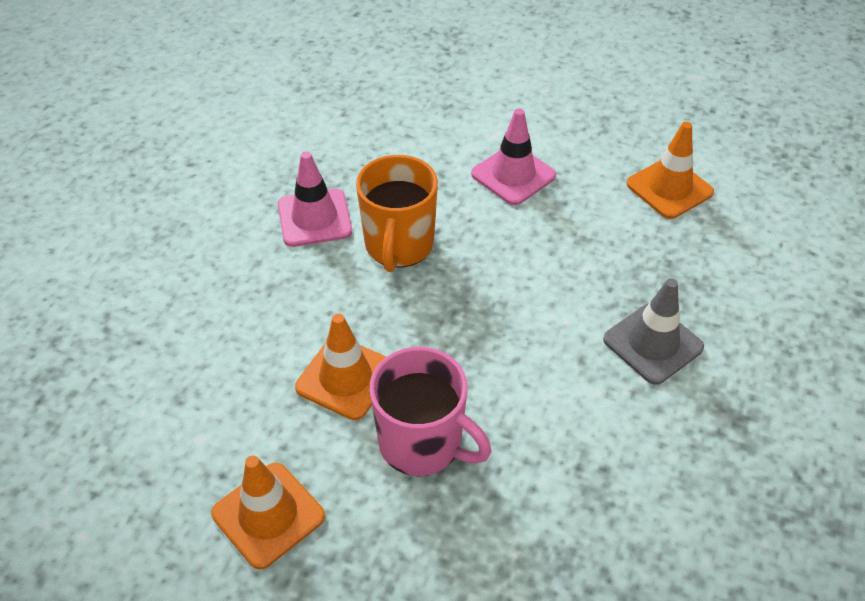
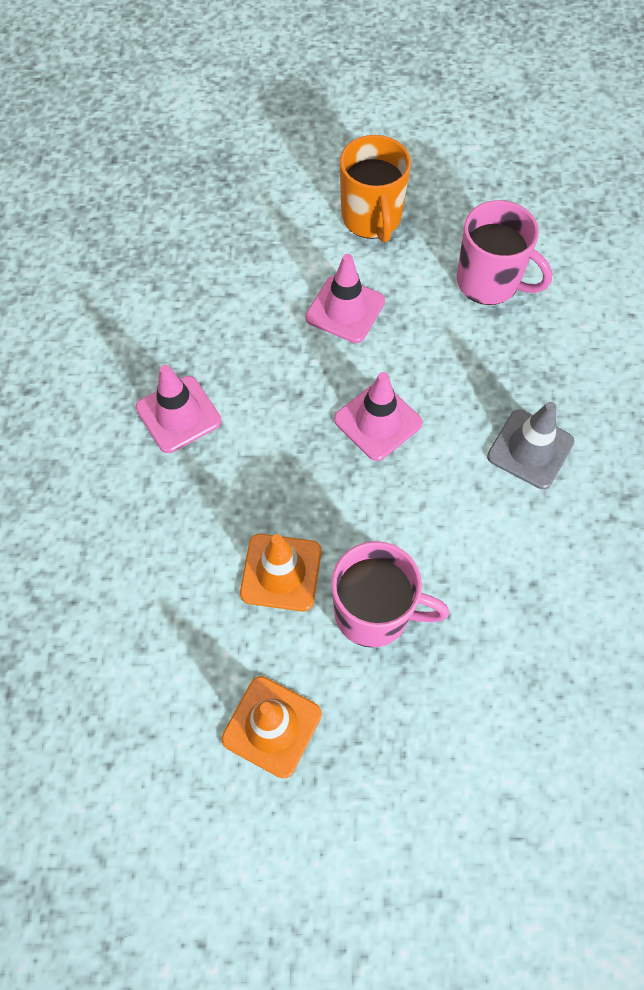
camera: 20 degrees left, 15 degrees up
(398, 246) = (271, 420): orange mug -> orange mug (371, 219)
(503, 275) = (378, 421): none -> pink traffic cone
(669, 188) = (489, 282): orange traffic cone -> pink mug

